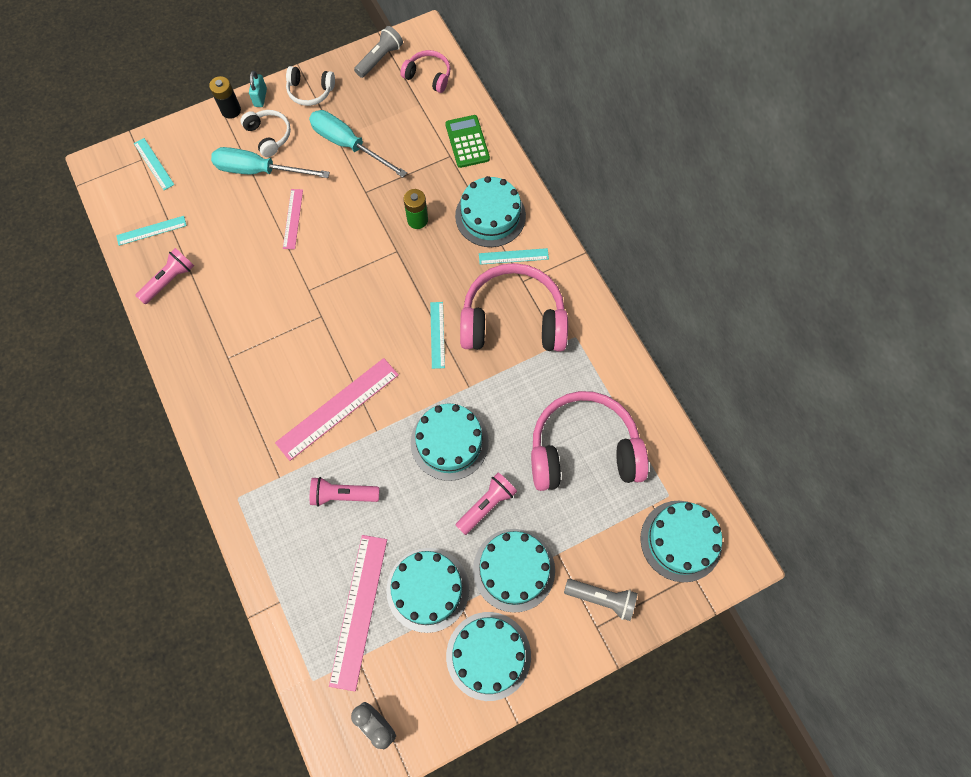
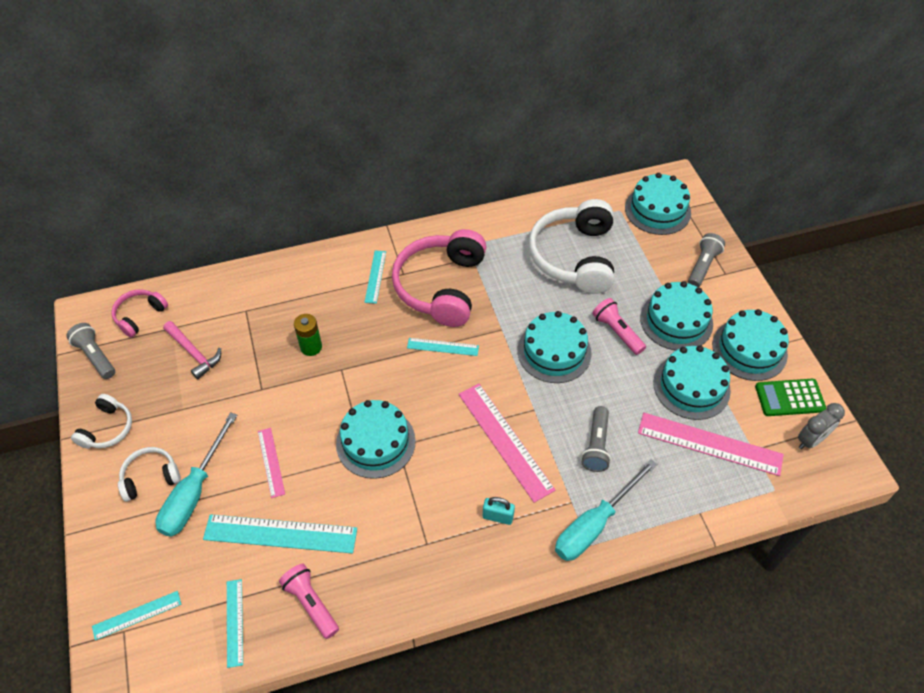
camera: 80 degrees left, 15 degrees down
(227, 243) = (280, 534): none -> turquoise ruler
(231, 110) = (96, 517): black battery -> none
(260, 98) = (92, 482): turquoise padlock -> turquoise padlock (498, 516)
(293, 219) = (271, 462): pink ruler -> pink ruler turned 60 degrees clockwise
(342, 495) = (596, 445): pink flashlight -> grey flashlight
(348, 145) = (196, 398): turquoise screwdriver -> turquoise screwdriver (594, 524)
(395, 129) = (194, 353): none -> pink hammer
(467, 142) = (235, 294): green calculator -> green calculator (789, 398)
(490, 216) = (326, 287): turquoise cake -> turquoise cake (375, 442)
(583, 450) = (574, 257): pink headphones -> white headphones

